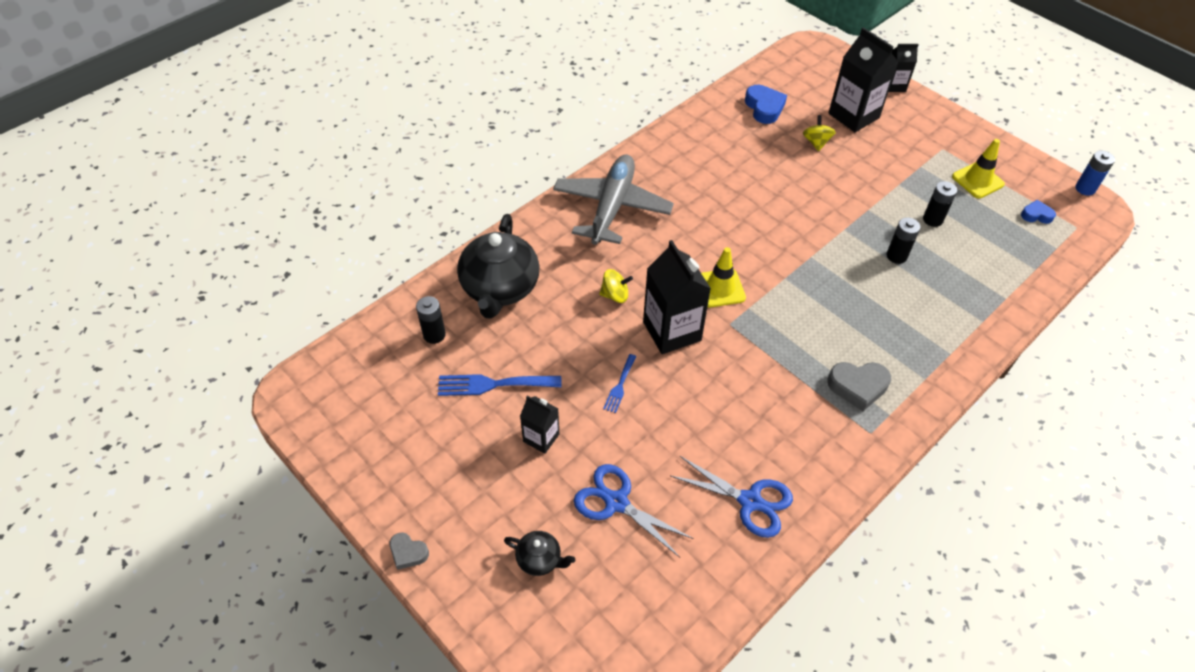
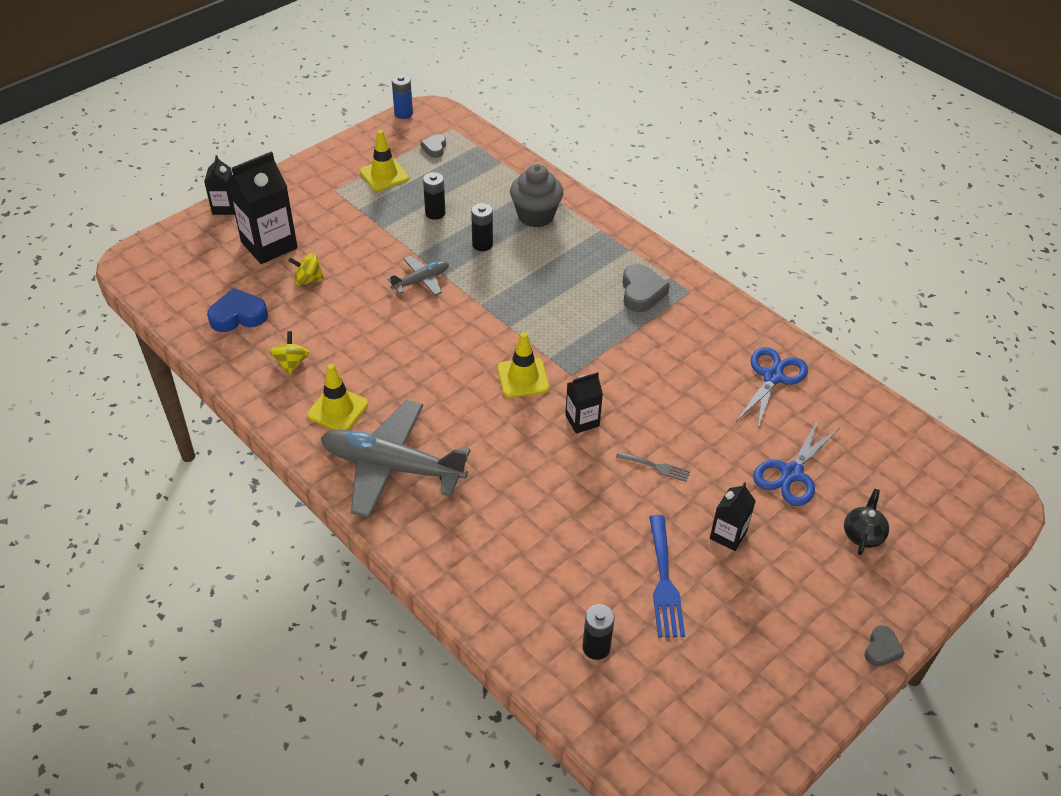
camera: 90 degrees left, 5 degrees down
(500, 288) = (521, 580): black teapot -> none
(615, 295) = (532, 467): yellow spinning top -> yellow spinning top (291, 363)
(620, 386) = (656, 467): blue fork -> grey fork
(669, 172) = (338, 409): none -> yellow traffic cone
(672, 331) = (582, 421): black carton -> black carton, size x0.55
(833, 214) = (421, 281): none -> grey plane
(955, 298) = (536, 216): none -> grey cupcake
(1036, 215) = (434, 148): blue heart -> grey heart

